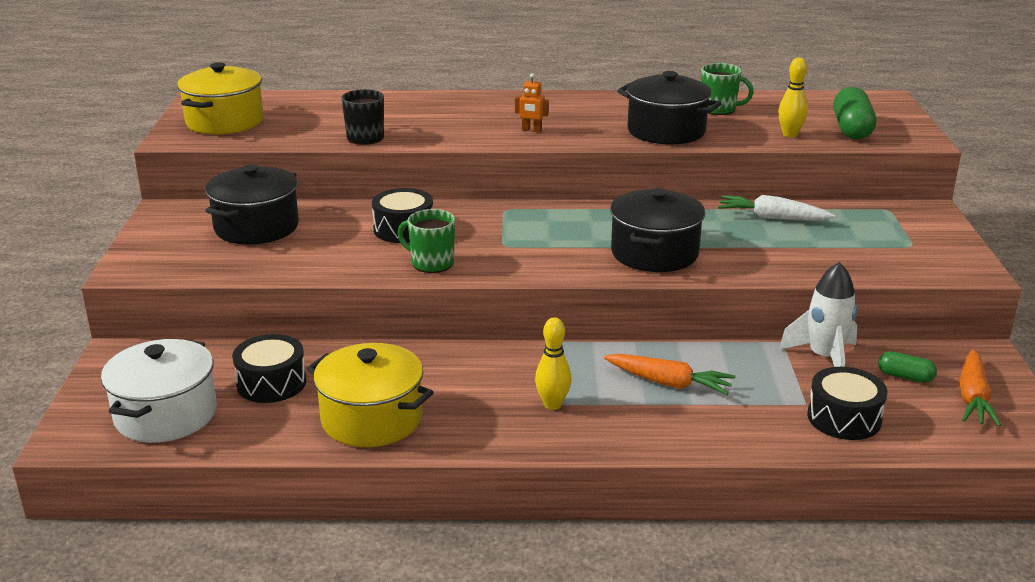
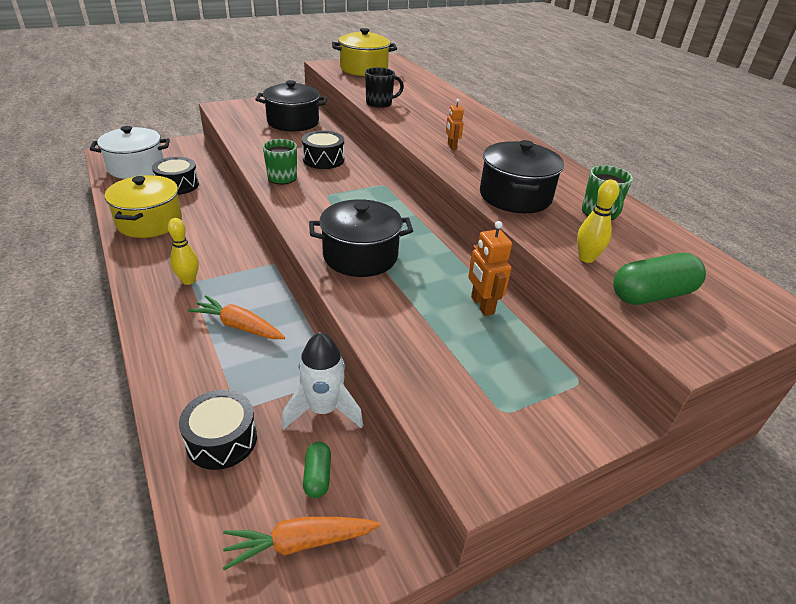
camera: 60 degrees right, 10 degrees up
(668, 383) = (239, 326): orange carrot -> orange carrot turned 120 degrees clockwise
(772, 218) = (482, 305): white carrot -> orange robot

